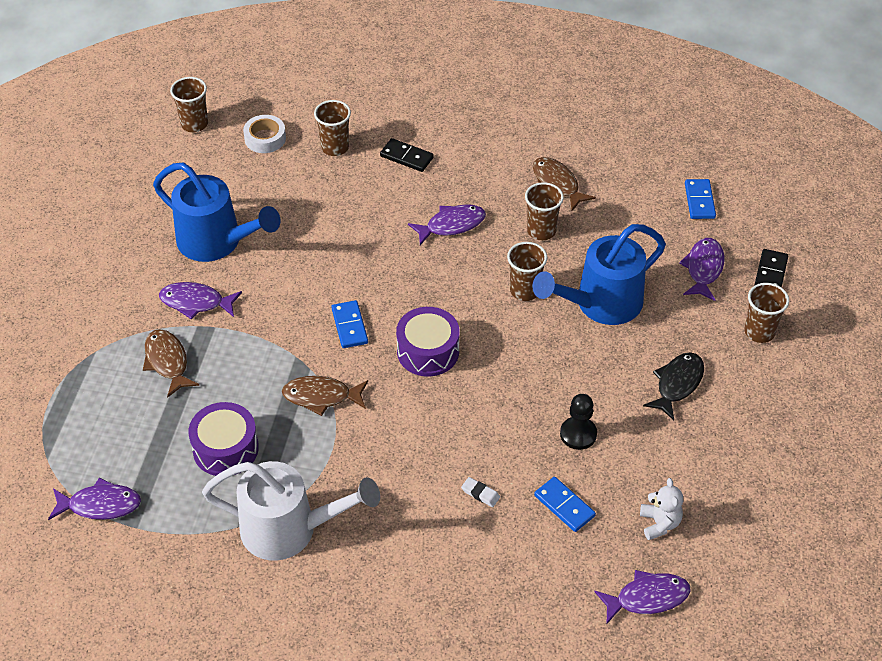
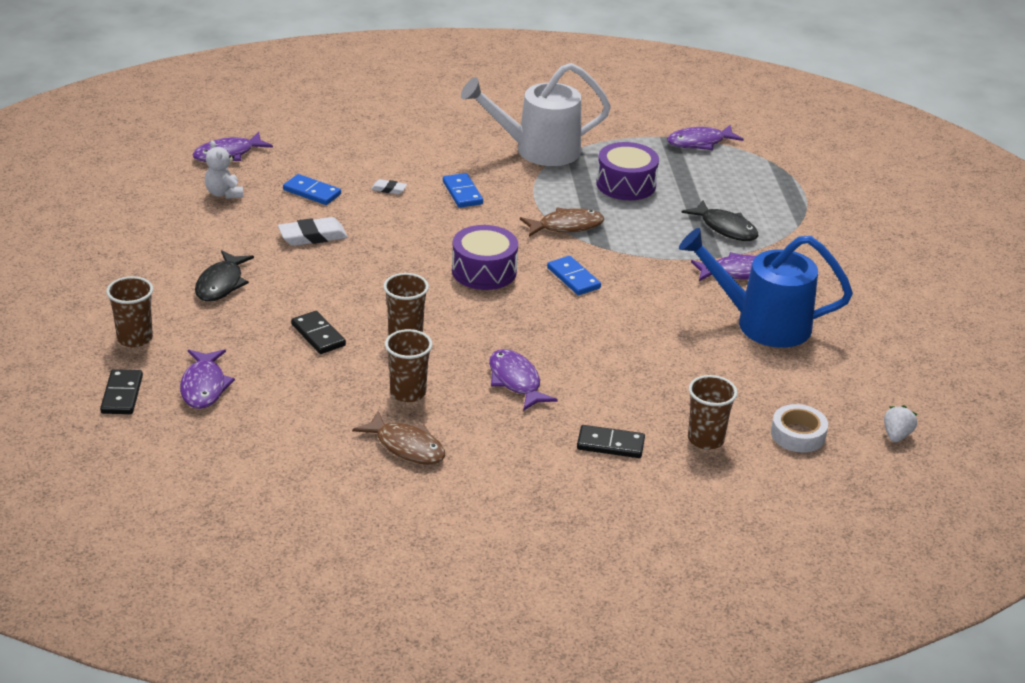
camera: 160 degrees right, 15 degrees down
(167, 362) = (725, 228): brown fish -> black fish
(194, 124) = (896, 435): brown cup -> white strawberry
(451, 225) = (516, 381): purple fish -> purple fish turned 105 degrees clockwise
(578, 434) = (312, 236): black pawn -> white eraser
(600, 304) = (318, 335): blue watering can -> black domino
(699, 201) = (217, 458): blue domino -> blue domino (462, 193)

